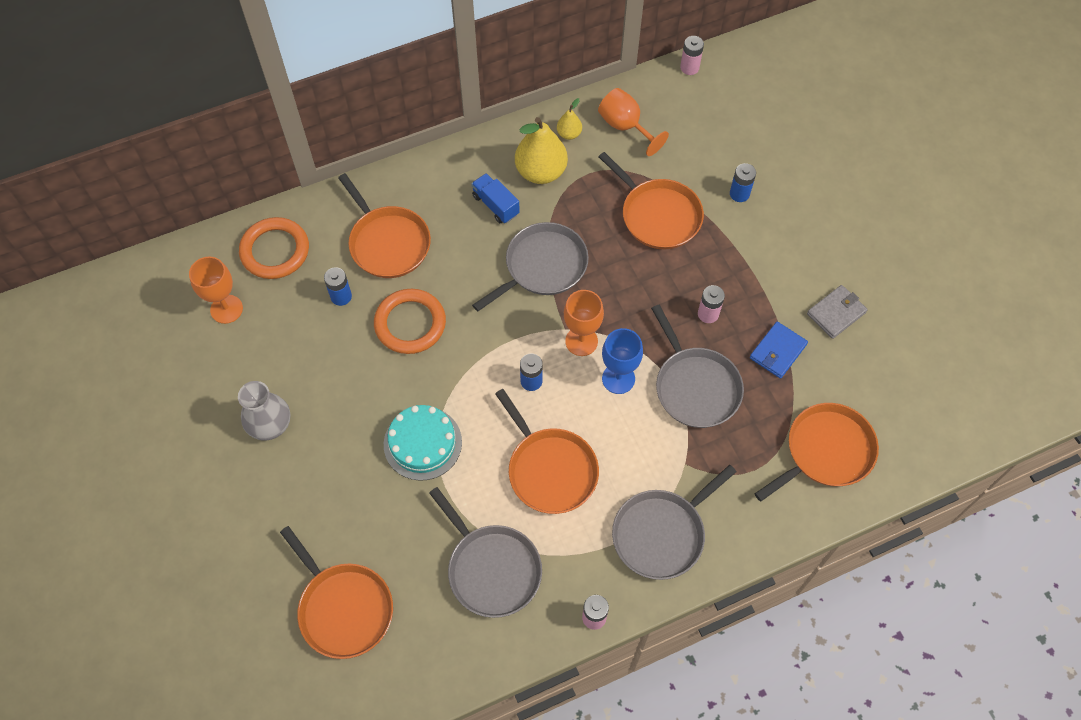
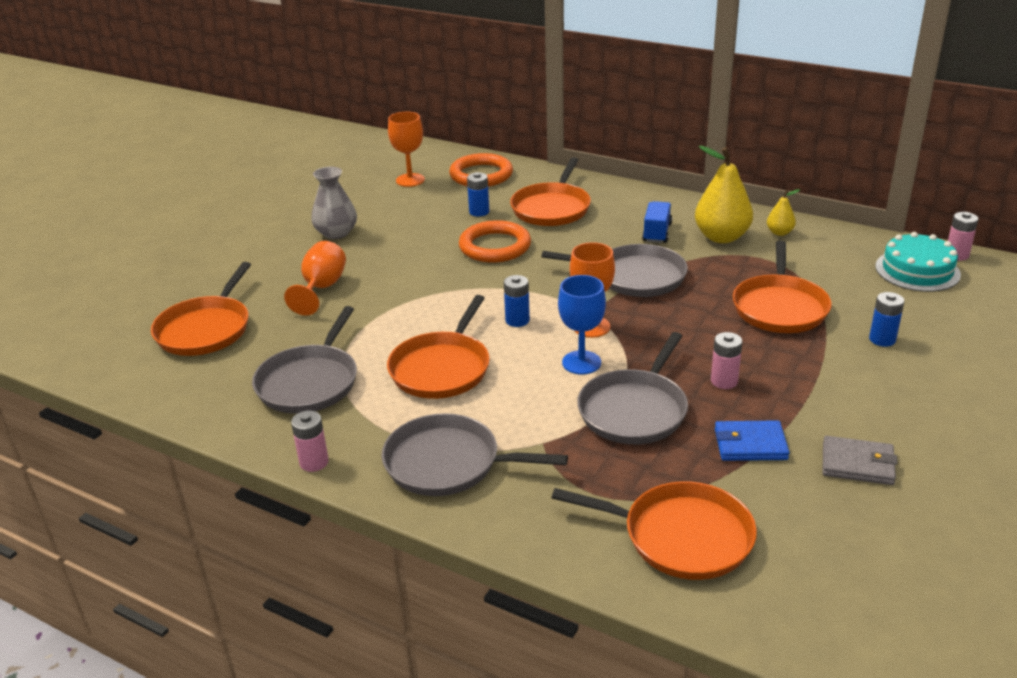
camera: 55 degrees right, 30 degrees down
(422, 443) = (394, 298): turquoise cake -> turquoise cake (917, 270)
(625, 127) = (836, 253): orange goblet -> orange goblet (321, 288)

